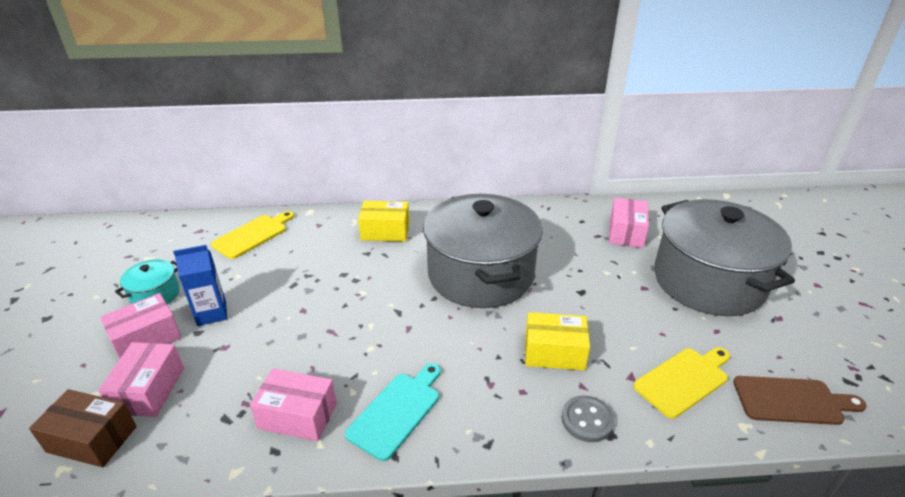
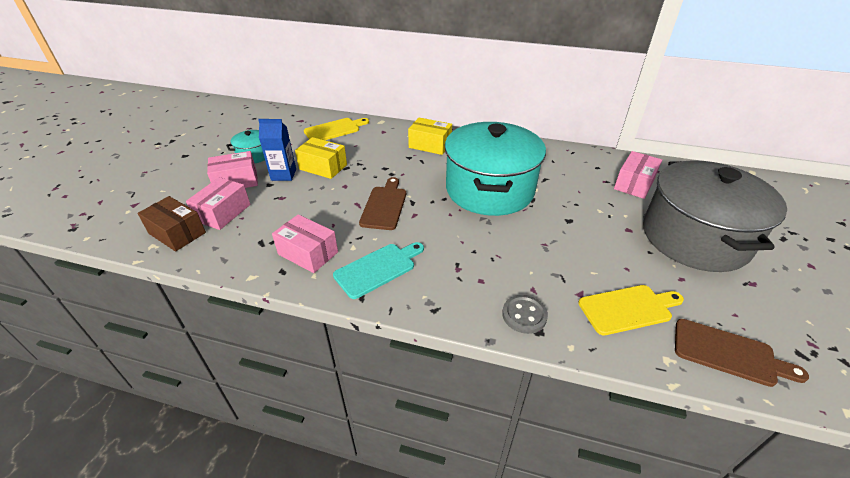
camera: 20 degrees right, 5 degrees up
(366, 325) = (384, 206): none -> brown cutting board
(480, 274) = (489, 190): grey pot -> turquoise pot
(554, 352) = (522, 259): yellow box -> yellow box (323, 167)

